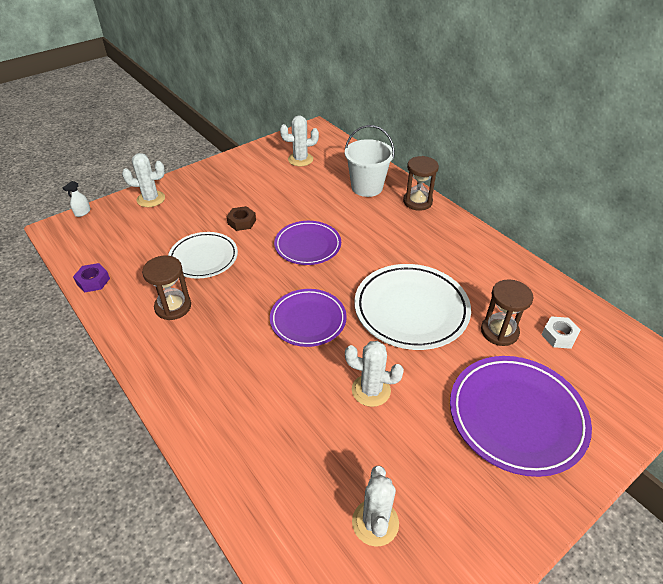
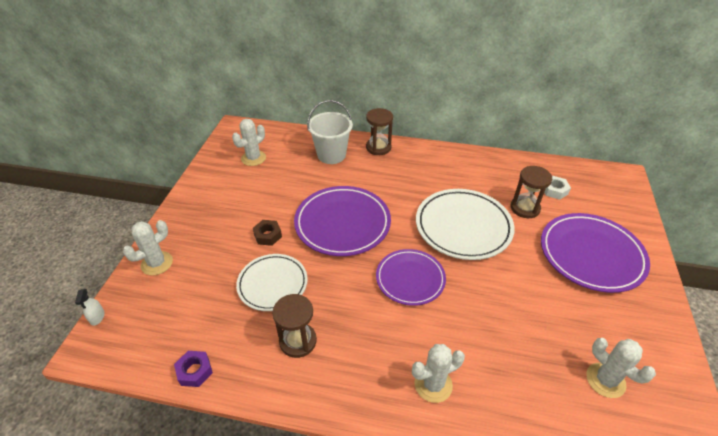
camera: 40 degrees left, 0 degrees up
(308, 245) = (342, 223): purple plate -> purple plate, size x1.53
(371, 390) = (505, 298): white cactus -> white cactus (433, 384)

